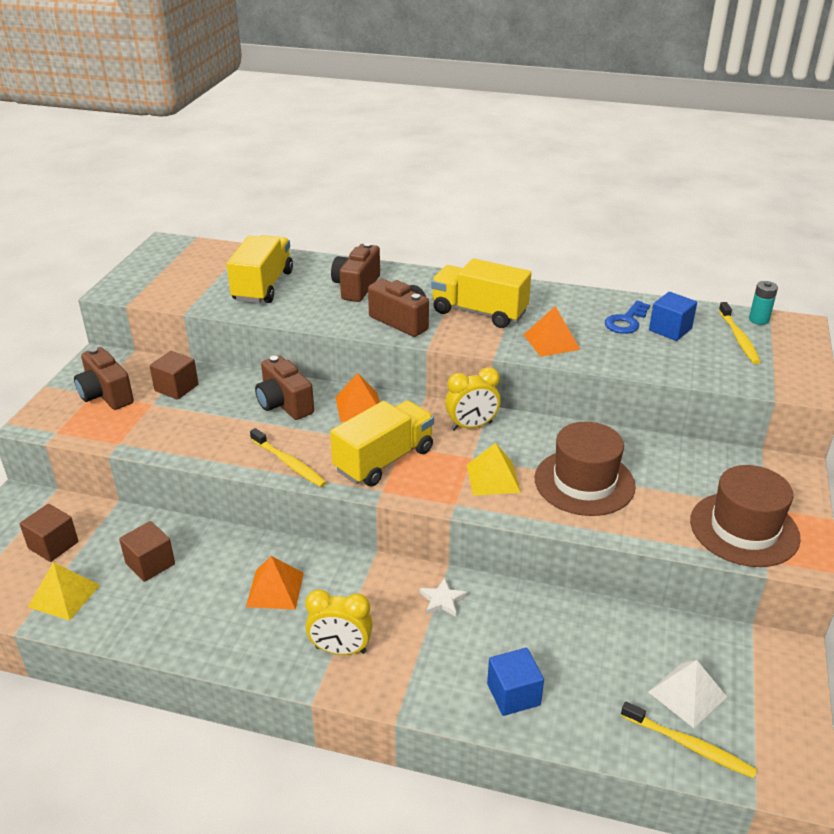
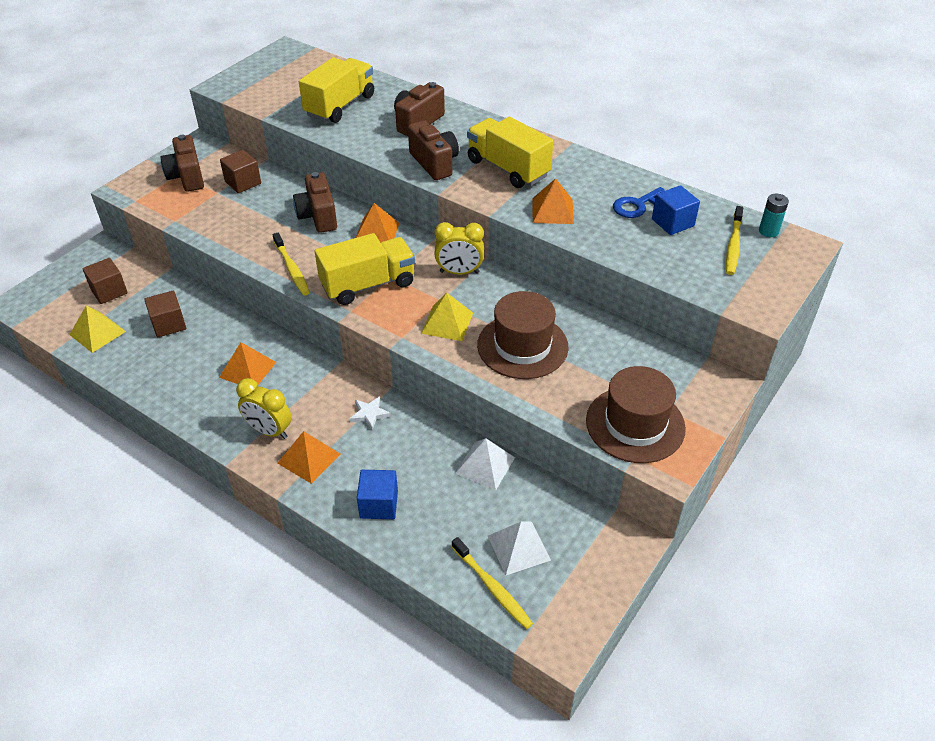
camera: 20 degrees right, 10 degrees up
(405, 667) = (309, 458): none -> orange pyramid
(597, 619) = (485, 465): none -> white pyramid

